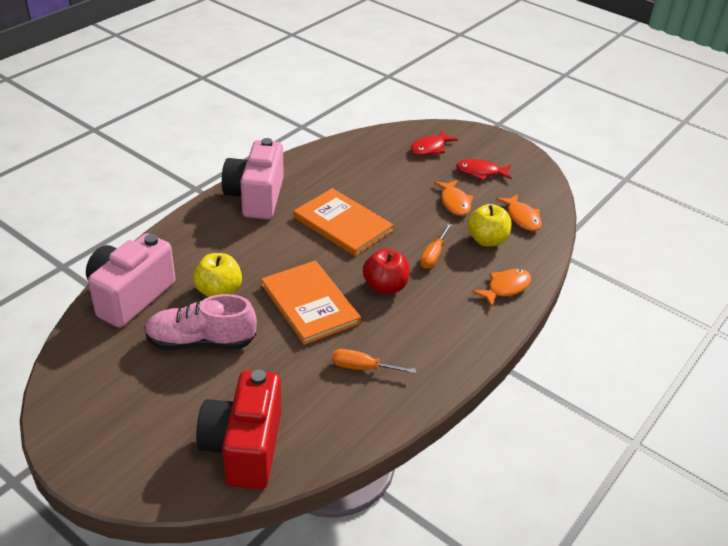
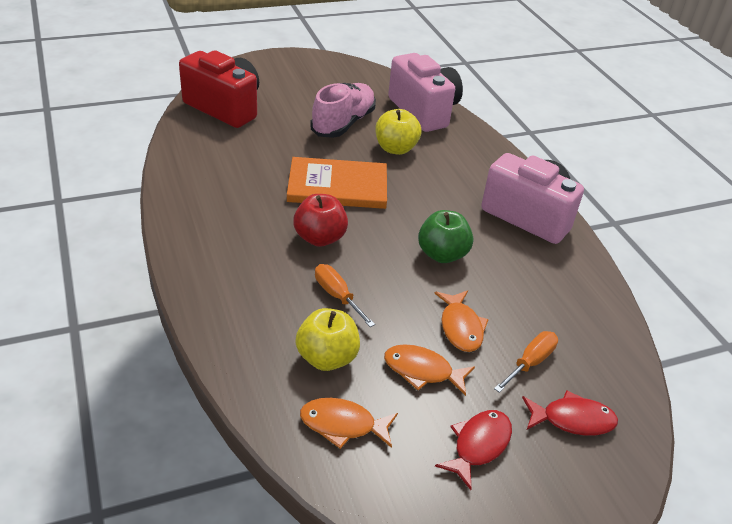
camera: 120 degrees right, 0 degrees up
(342, 224) = (442, 254): orange book -> green apple
(362, 368) = (236, 181): orange screwdriver -> orange screwdriver (530, 362)
(430, 148) = (572, 420): red fish -> red fish turned 105 degrees clockwise
(505, 288) = (237, 324): orange fish -> orange fish (460, 327)

